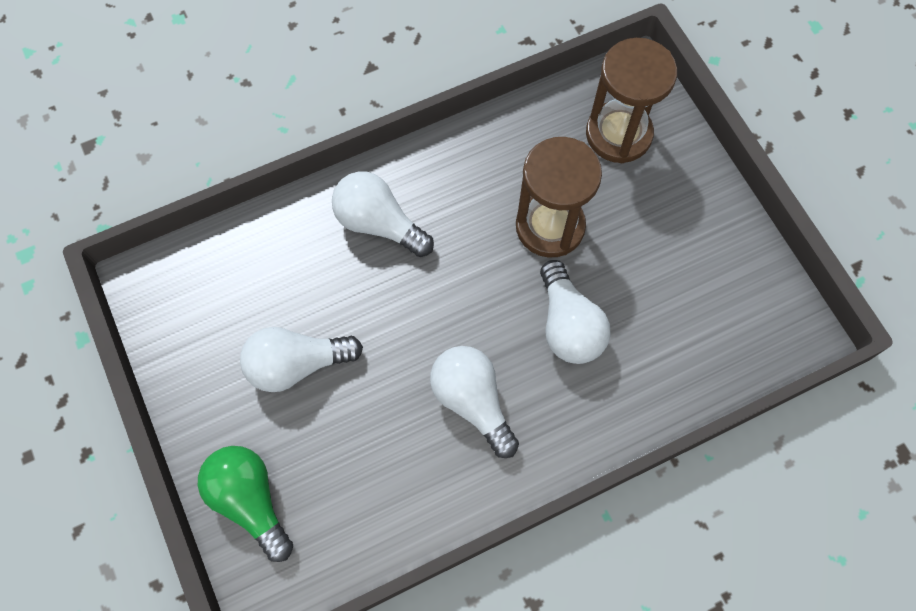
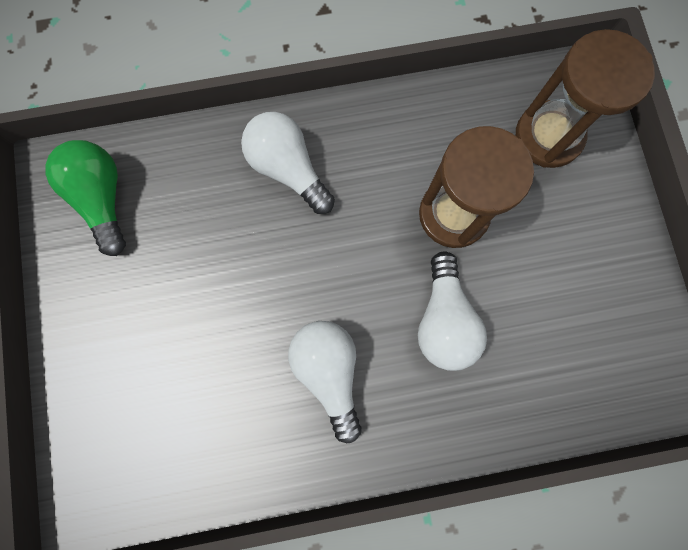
camera: 15 degrees right, 10 degrees up
(250, 500) = (93, 412): green light bulb -> green light bulb (103, 199)
(296, 364) = (172, 290): white light bulb -> none

